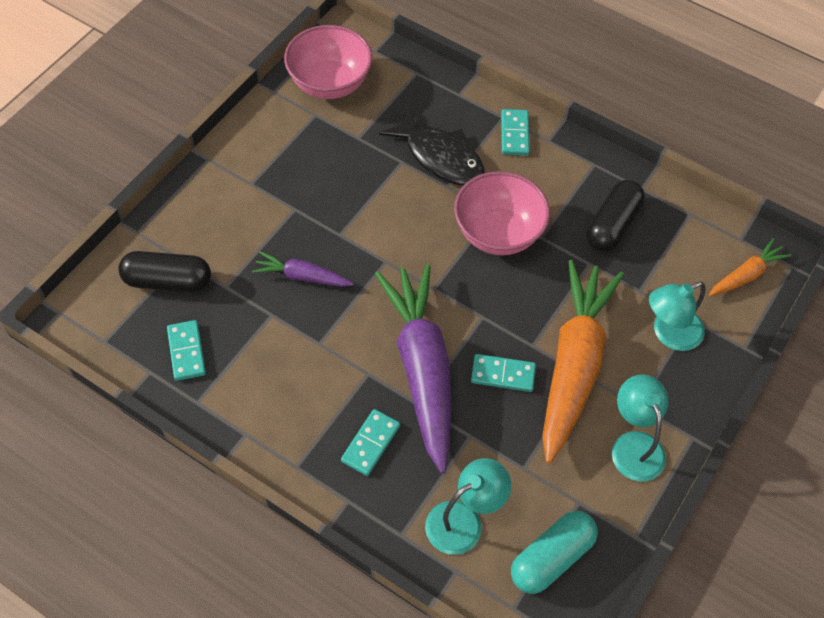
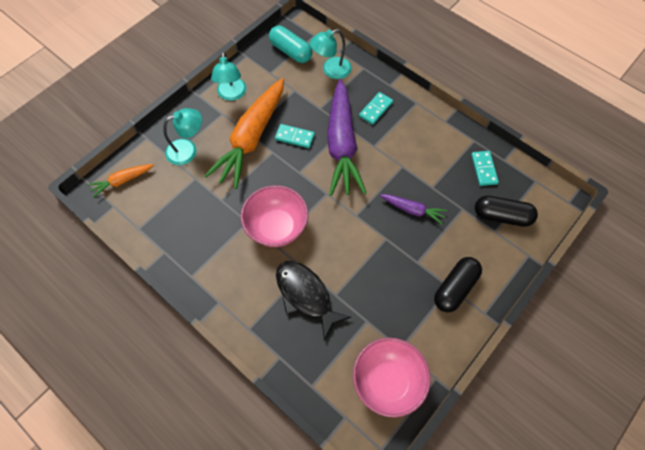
camera: 170 degrees left, 5 degrees up
(514, 134) = (243, 311): turquoise domino -> none
(551, 558) = (291, 51): turquoise capsule -> turquoise capsule turned 75 degrees clockwise
(612, 225) = (196, 225): black capsule -> black capsule (455, 288)

